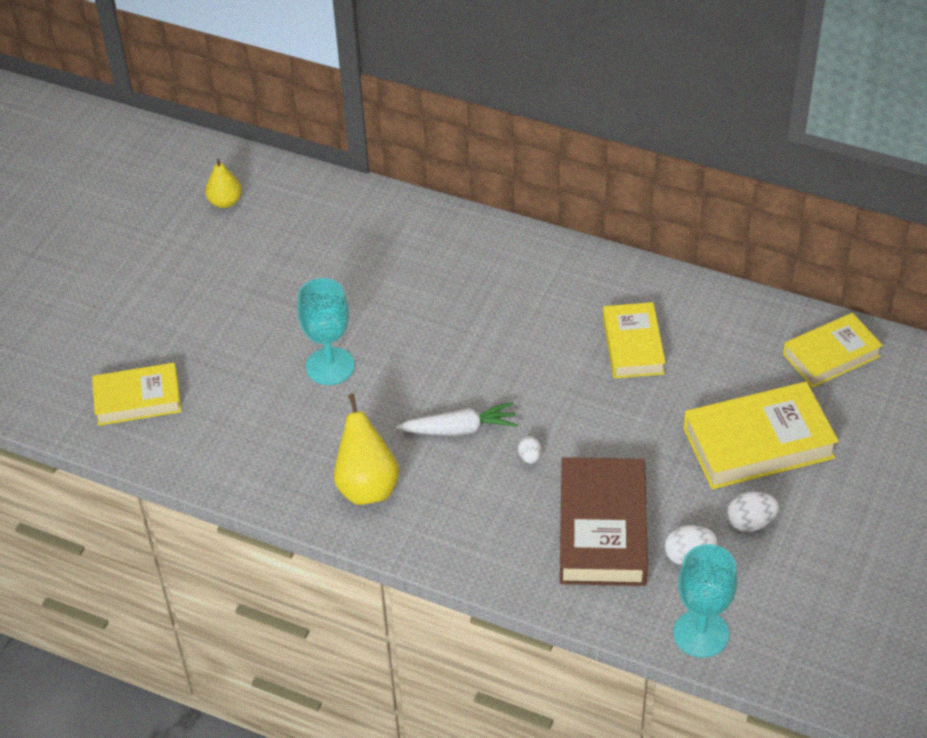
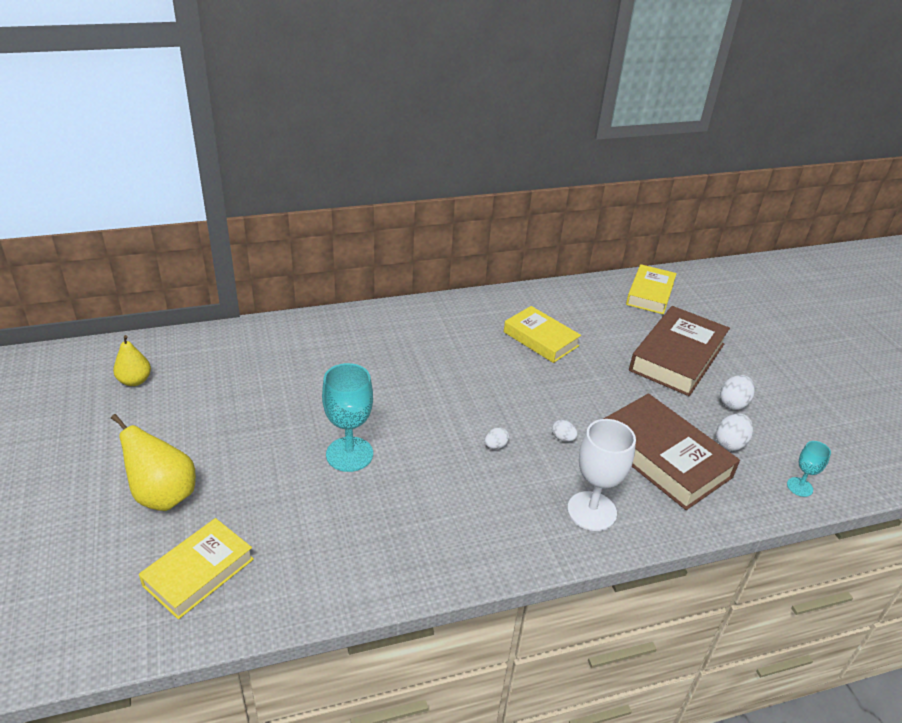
camera: 45 degrees left, 10 degrees down
(367, 486) = (477, 525): yellow pear -> yellow pear (163, 495)
(460, 429) = (495, 446): white carrot -> white egg
(475, 533) = (591, 511): none -> white goblet
(701, 633) = (799, 487): turquoise goblet -> turquoise goblet, size x0.54
(758, 443) = (677, 357): yellow book -> brown book

